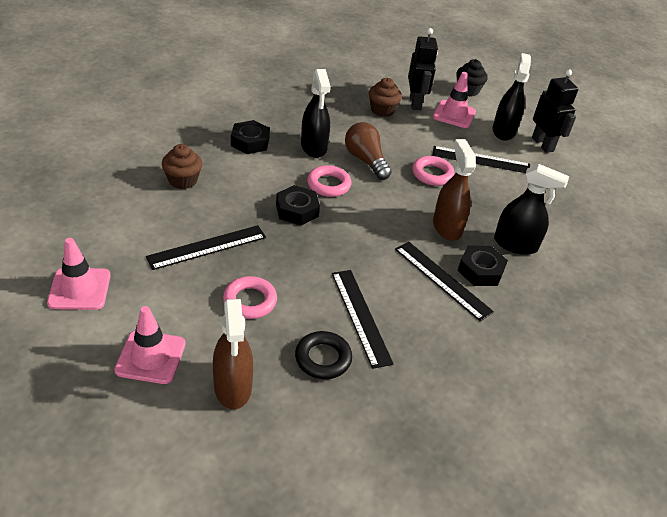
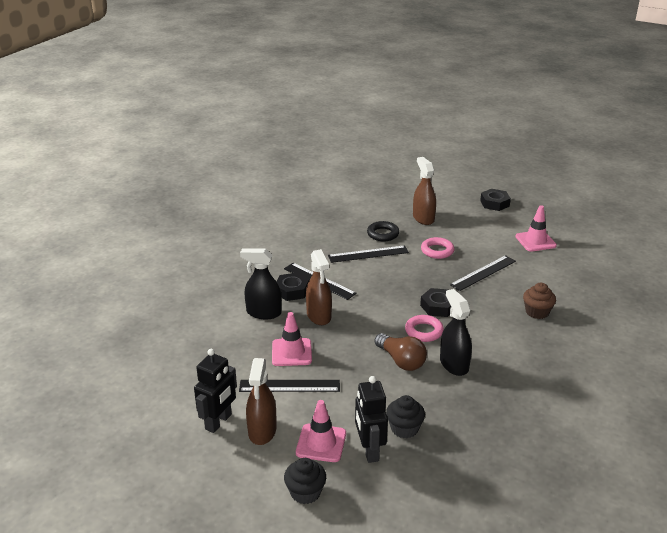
camera: 175 degrees right, 10 degrees down
(151, 357) = (471, 222): pink traffic cone -> pink traffic cone (291, 352)
(250, 142) = (512, 357): black nut -> black nut (494, 203)
(360, 316) = (368, 254): black ruler -> black ruler turned 75 degrees counterclockwise
(382, 110) = (404, 428): brown cupcake -> black cupcake
(432, 174) = (336, 360): pink ring -> none
(503, 131) = (262, 431): black spray bottle -> brown spray bottle
(543, 144) = (218, 422): black robot -> black robot turned 120 degrees counterclockwise

